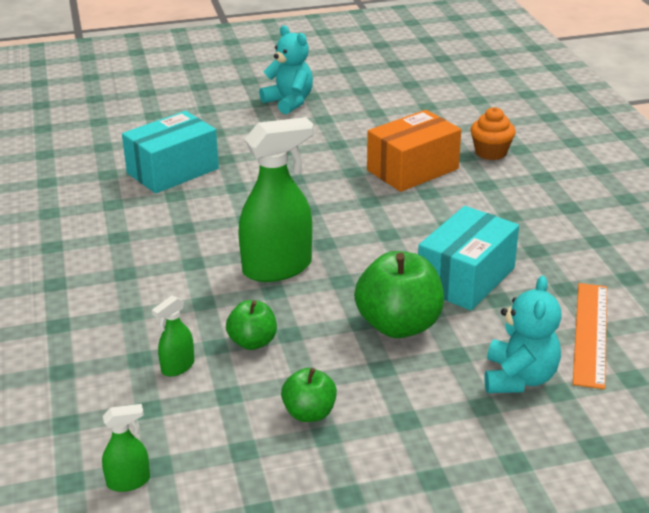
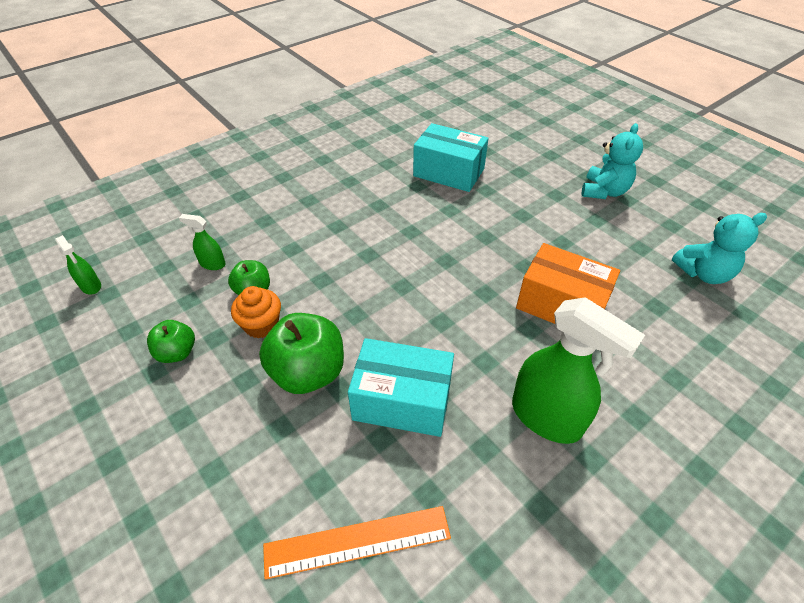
camera: 65 degrees right, 15 degrees up
(278, 268) = (353, 271): green spray bottle -> green spray bottle (546, 417)
(491, 152) = (645, 355): orange cupcake -> orange cupcake (261, 325)
(519, 378) = (260, 490): turquoise teddy bear -> turquoise teddy bear (703, 273)

